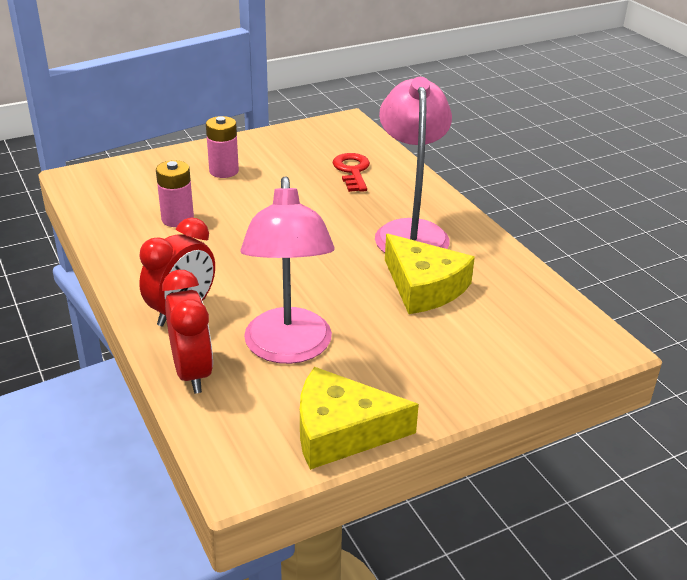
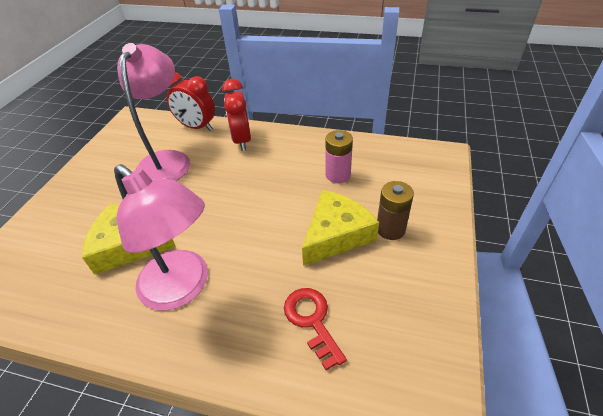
camera: 135 degrees right, 10 degrees up
(224, 171) = (390, 229): pink battery -> brown battery
(288, 349) = (167, 160): pink lamp -> pink lamp turned 60 degrees clockwise
(341, 431) = (104, 149): yellow cheese -> yellow cheese (336, 234)
(352, 171) = (312, 321): red key -> red key turned 150 degrees counterclockwise

